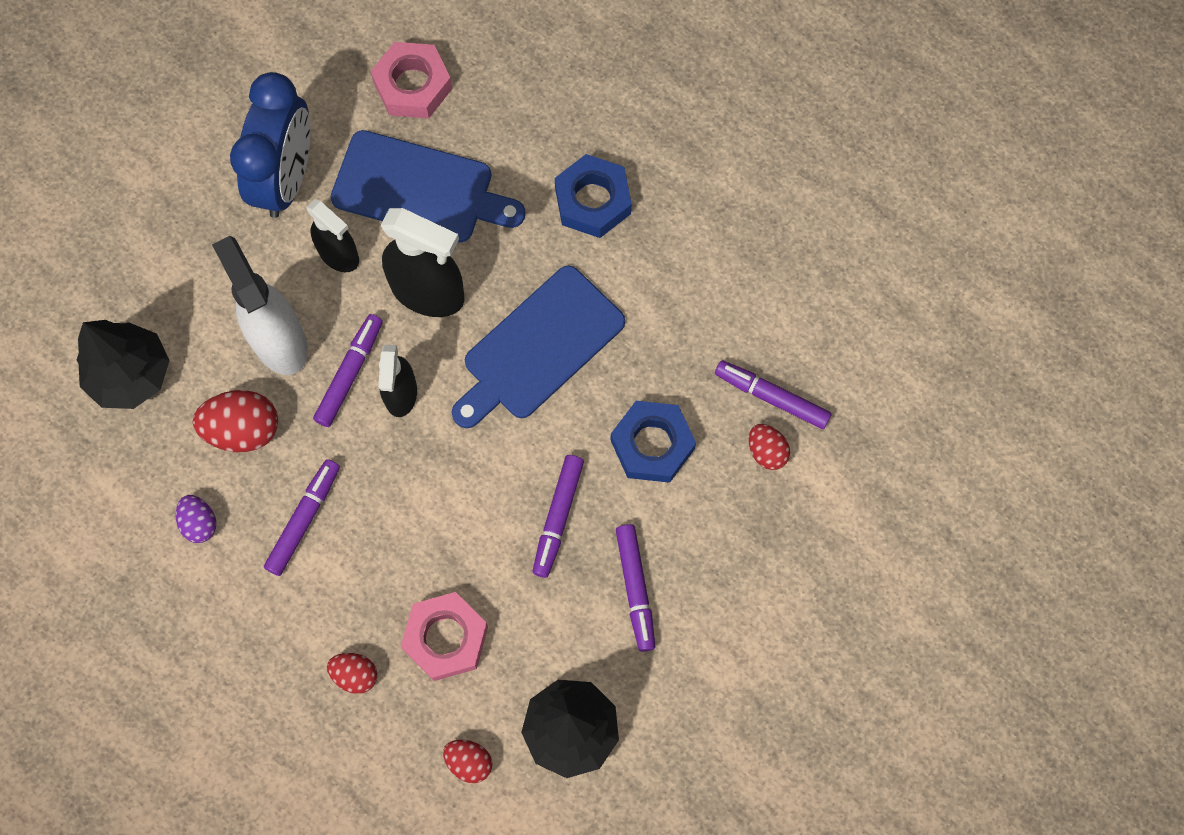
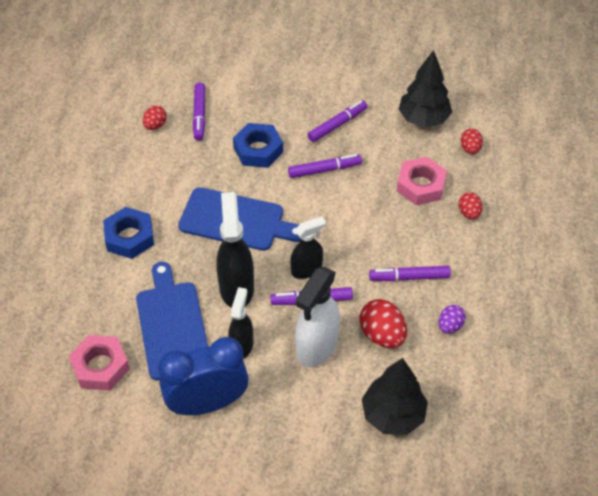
camera: 120 degrees left, 20 degrees down
(766, 451) = (230, 106): red egg -> red egg (155, 125)

